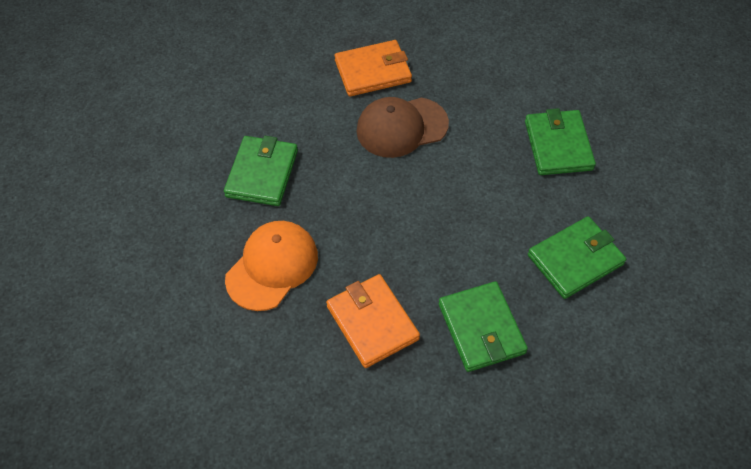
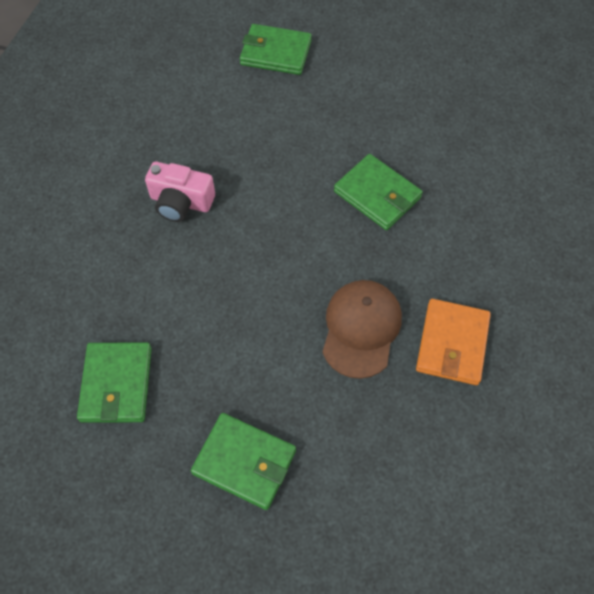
camera: 120 degrees right, 5 degrees up
(272, 267) = (278, 162): orange cap -> none
(372, 322) = (181, 202): orange wallet -> pink camera
(481, 328) = (117, 271): green wallet -> green wallet (276, 53)

